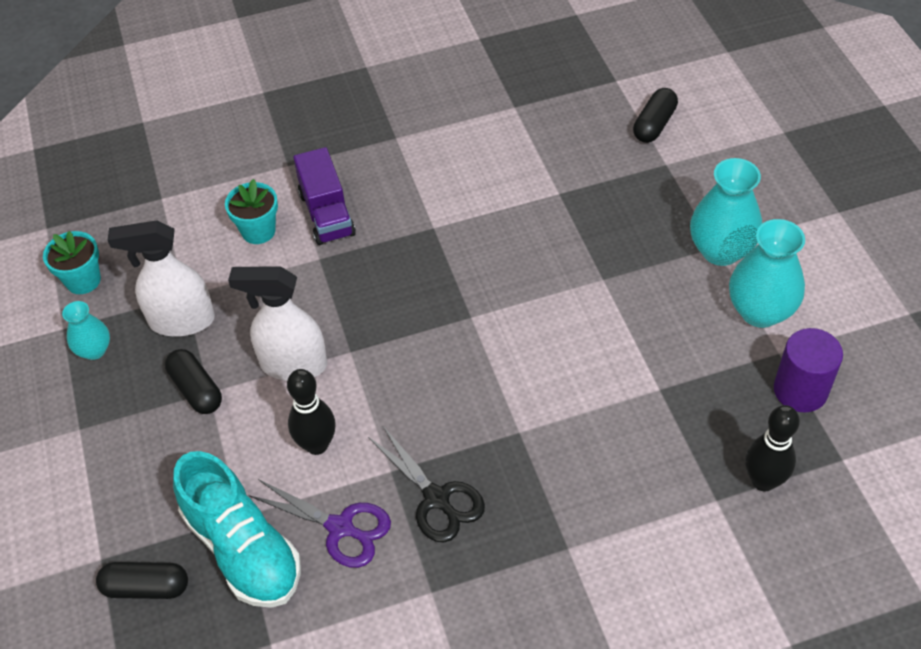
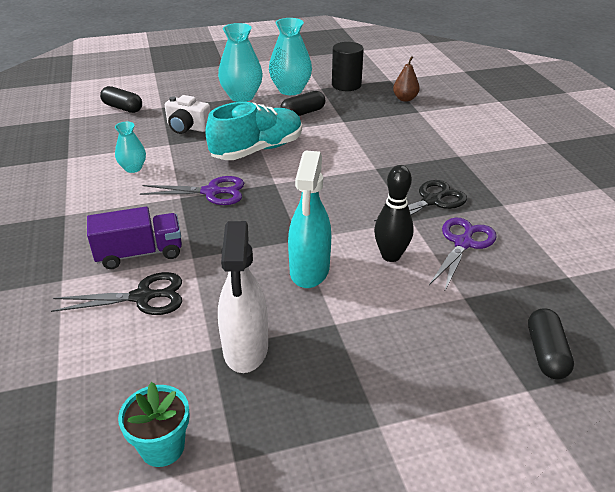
camera: 90 degrees left, 15 degrees down
(94, 350) = (273, 423): turquoise vase -> turquoise vase (133, 168)
(196, 390) = (332, 332): black capsule -> black capsule (303, 113)
(243, 548) = (493, 294): turquoise shoe -> turquoise shoe (257, 150)
(258, 231) = (143, 297): turquoise flower pot -> black scissors
(293, 365) = (309, 270): white spray bottle -> turquoise spray bottle
(446, 255) = (211, 192): none -> purple scissors
(608, 203) = (187, 127): none -> white camera
(763, 481) = (405, 99): black bowling pin -> brown pear
(800, 390) = (346, 85): purple cylinder -> black cylinder

